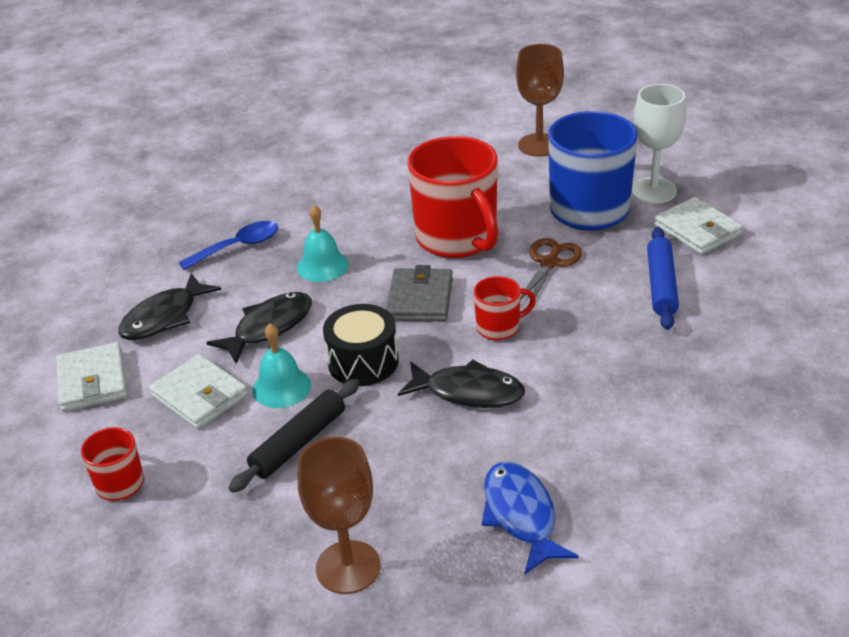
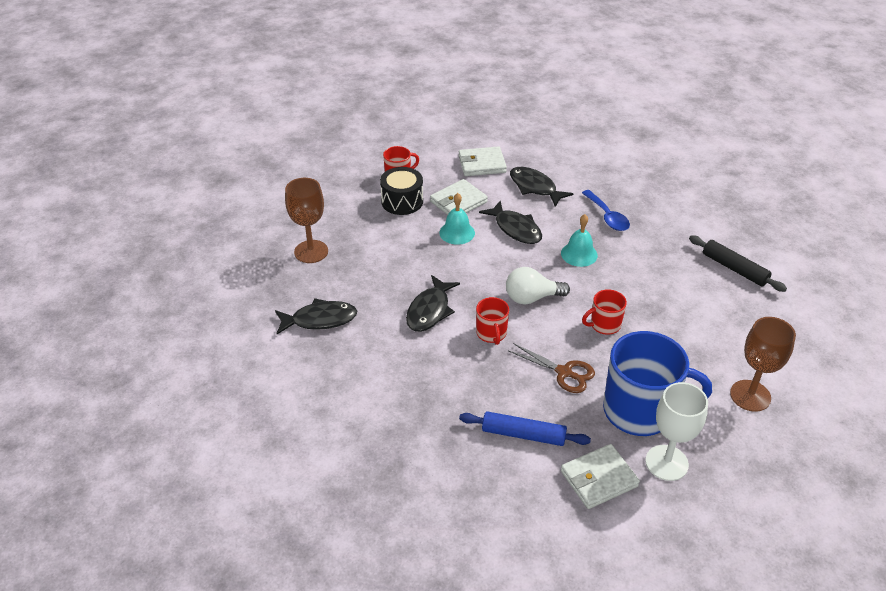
camera: 95 degrees right, 5 degrees up
(298, 443) = (407, 238): black rolling pin -> black rolling pin (734, 268)
(363, 362) = (471, 267): black drum -> black drum (402, 201)
(420, 299) = (531, 298): grey wallet -> white light bulb
(457, 238) = (604, 325): red mug -> red mug, size x0.48
(521, 515) = (320, 320): blue fish -> black fish

